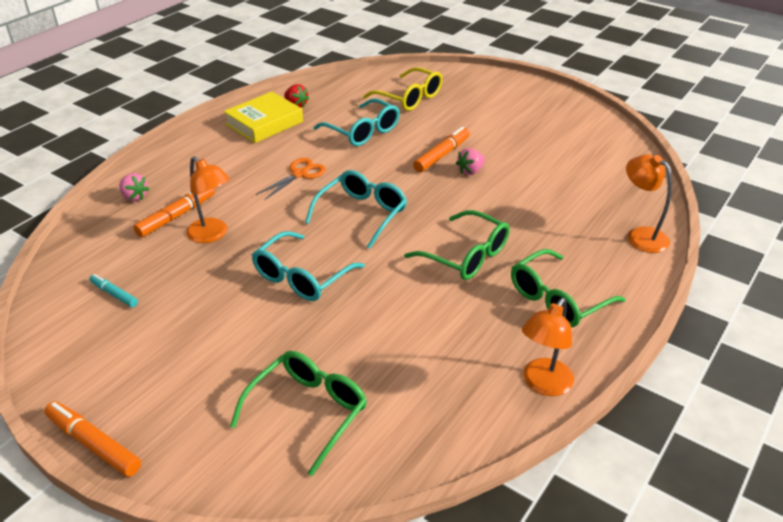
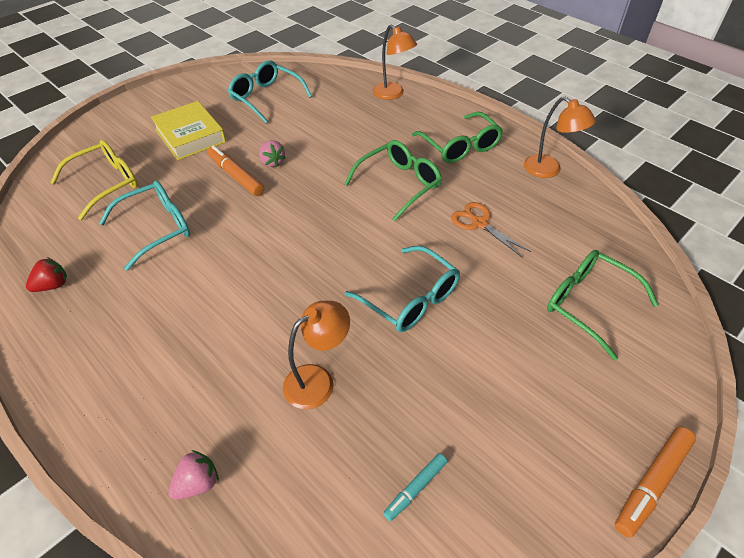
camera: 80 degrees left, 10 degrees up
(176, 216) = (265, 423): orange marker -> none
(264, 123) = (78, 321): yellow book -> yellow book (190, 136)
(299, 174) = (221, 290): orange scissors -> orange scissors (479, 223)
(362, 214) = (317, 244): turquoise glasses -> turquoise glasses (266, 97)
(640, 235) = (393, 94): orange lamp -> orange lamp turned 105 degrees counterclockwise

